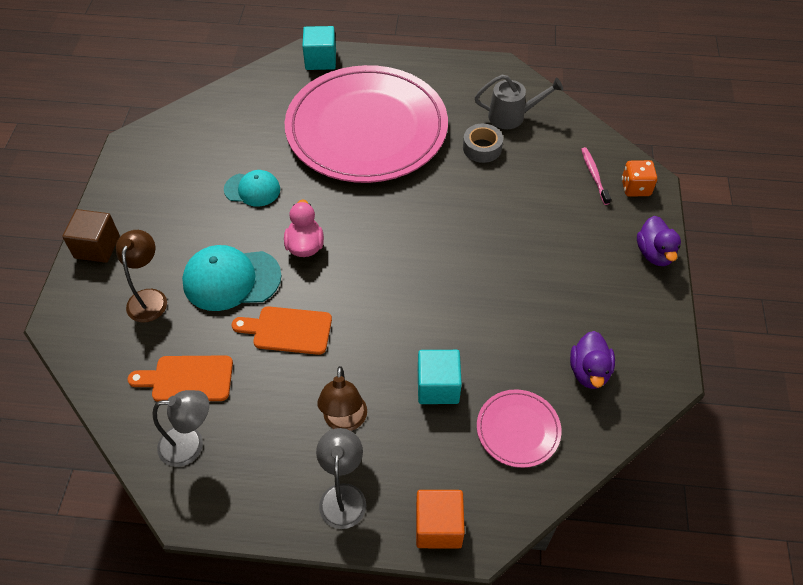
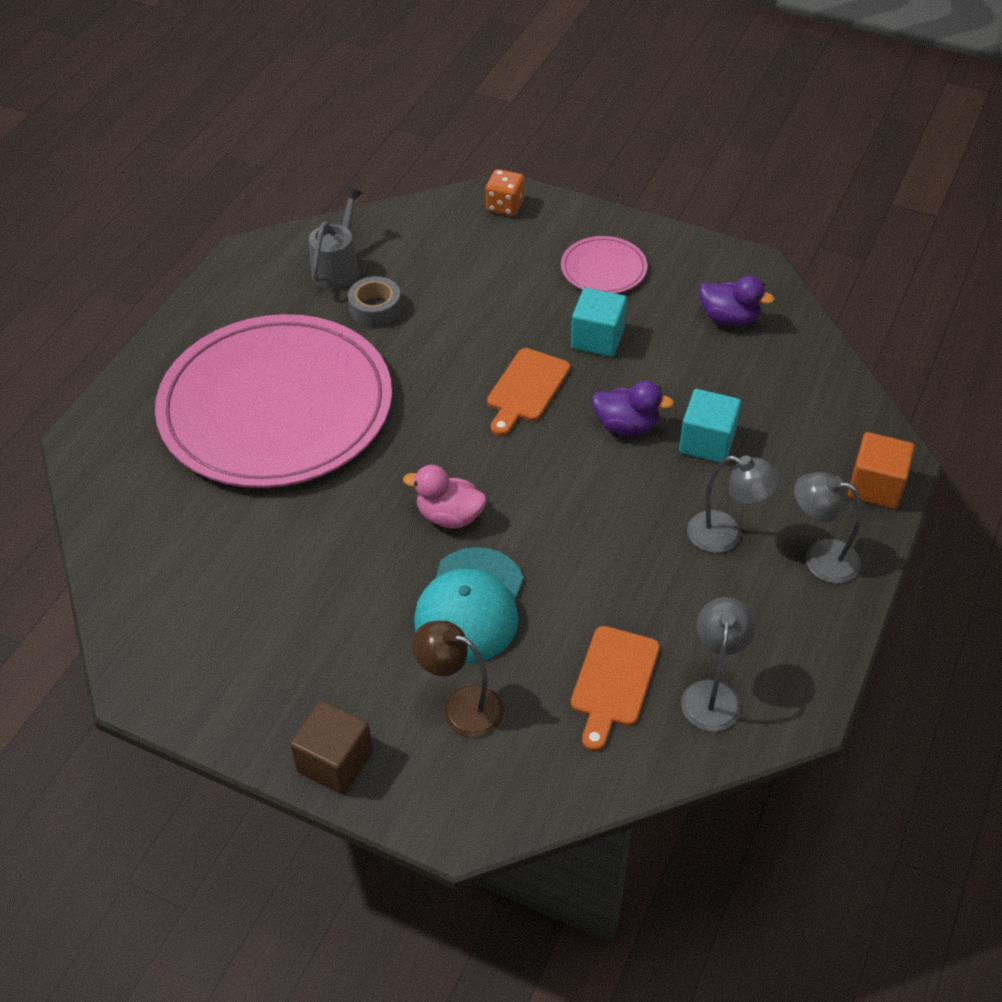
camera: 70 degrees left, 5 degrees down
(252, 189) = (320, 553): turquoise cap -> none
(288, 330) = (577, 562): orange cutting board -> orange cutting board (526, 389)
(320, 60) = (108, 424): turquoise cube -> turquoise cube (597, 338)
(344, 421) = (726, 535): brown lamp -> grey lamp
(518, 429) = (781, 393): pink plate -> pink plate (603, 269)
(594, 175) = (470, 231): pink toothbrush -> none
(654, 253) = (601, 223): purple duck -> purple duck (626, 426)

